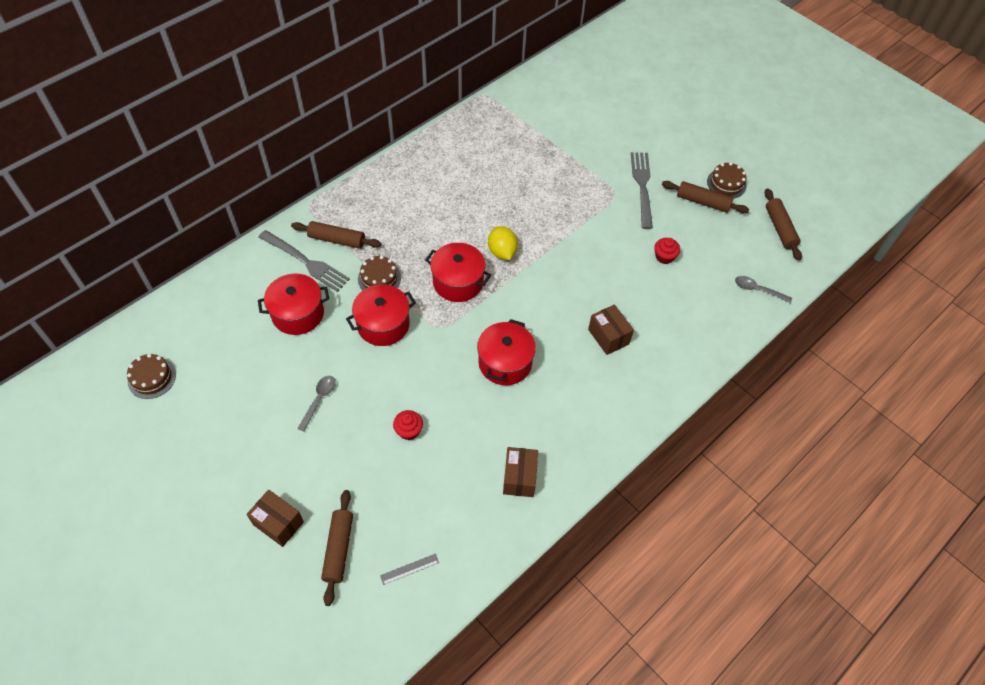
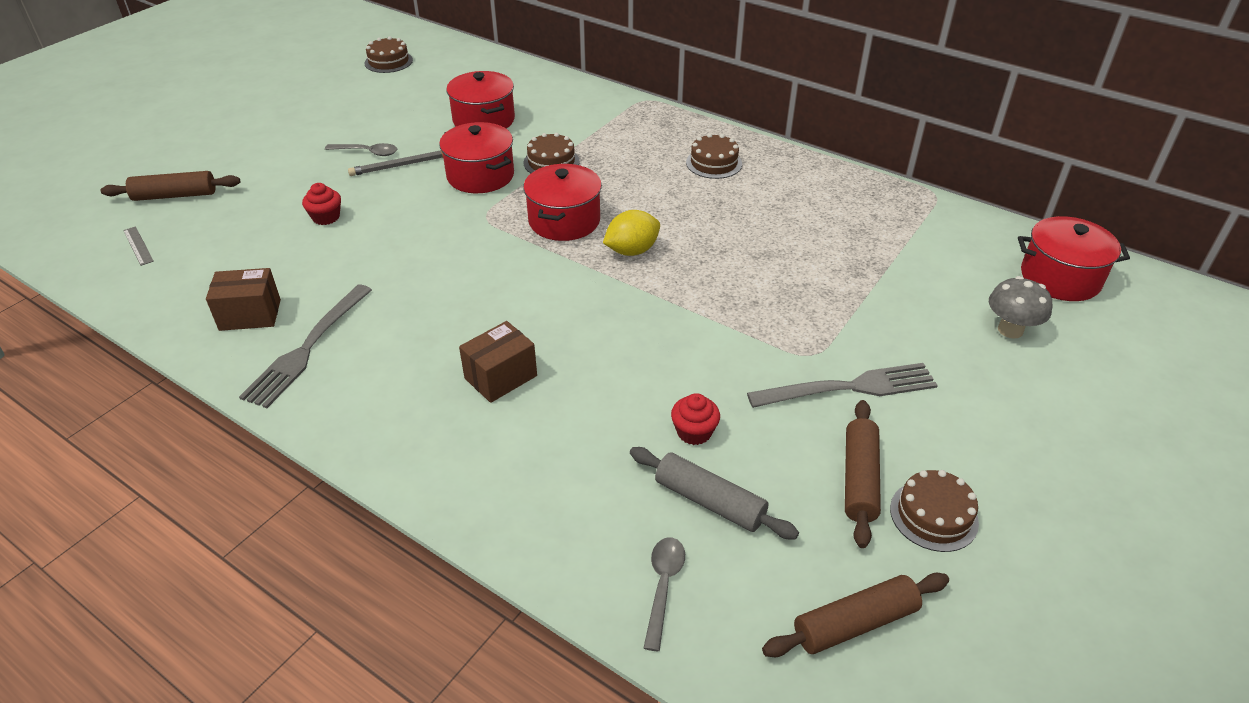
camera: 80 degrees right, 15 degrees down
(278, 523) = (213, 155): brown box -> none
(306, 262) = (559, 113): grey fork -> grey fork (307, 349)
(337, 240) = (601, 125): brown rolling pin -> none
(349, 376) = (401, 165): none -> grey pencil
(413, 187) = (714, 163): none -> brown cake
(505, 363) = (436, 278): red pot -> red pot (1060, 278)
(611, 111) = (1010, 330): none -> grey mushroom
(710, 261) = (709, 501): none -> grey rolling pin

